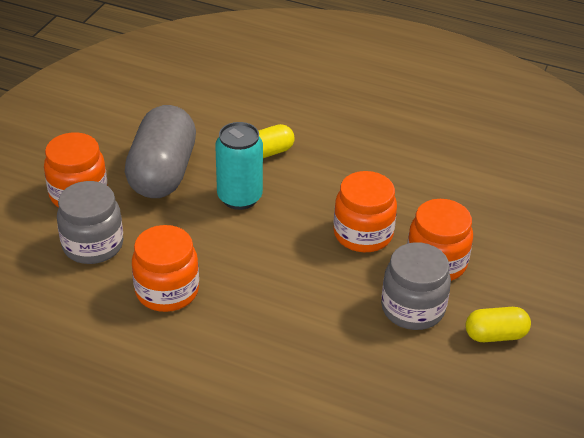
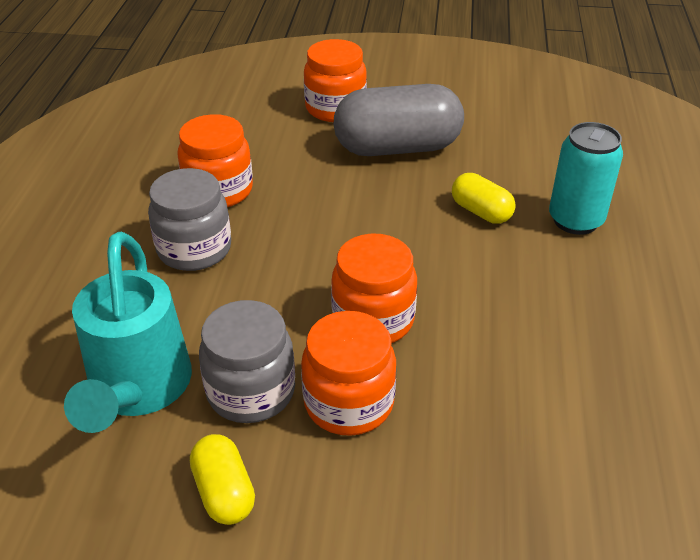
camera: 75 degrees right, 0 degrees up
(93, 245) = (267, 133): grey jar -> grey jar (194, 249)
(239, 197) = (387, 207): turquoise can -> turquoise can (575, 220)
(394, 370) = (137, 390): none -> turquoise watering can

